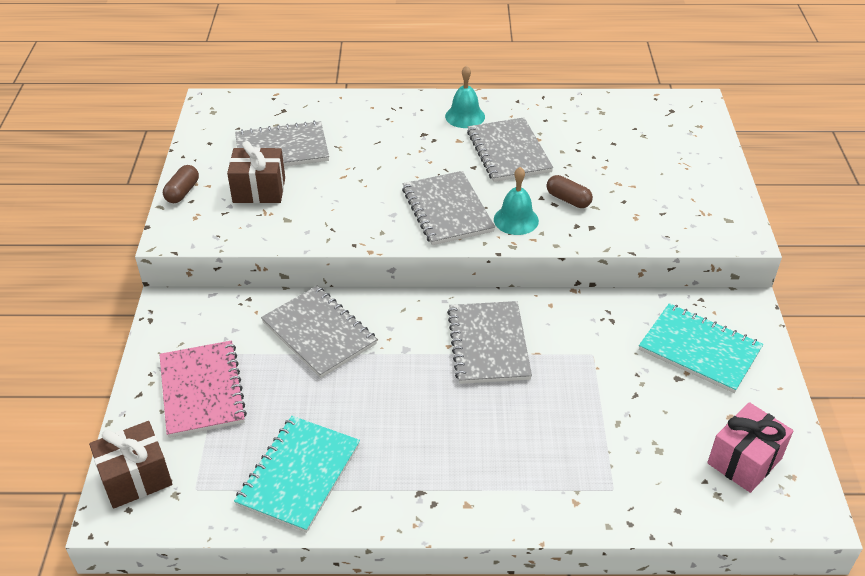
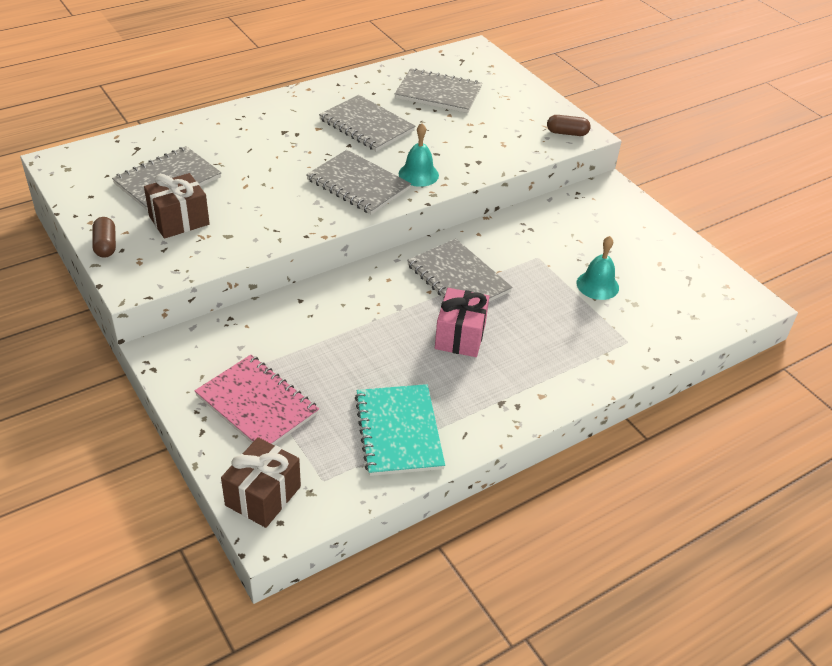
camera: 35 degrees left, 0 degrees up
(319, 333) = (317, 321): grey notebook -> grey notebook (438, 93)
(465, 116) = (306, 108): turquoise bell -> turquoise bell (597, 285)
(568, 200) = (444, 147): brown capsule -> brown capsule (567, 133)
(699, 350) = (605, 227): turquoise notebook -> none
(744, 461) = (691, 288): pink gift -> pink gift (460, 336)

